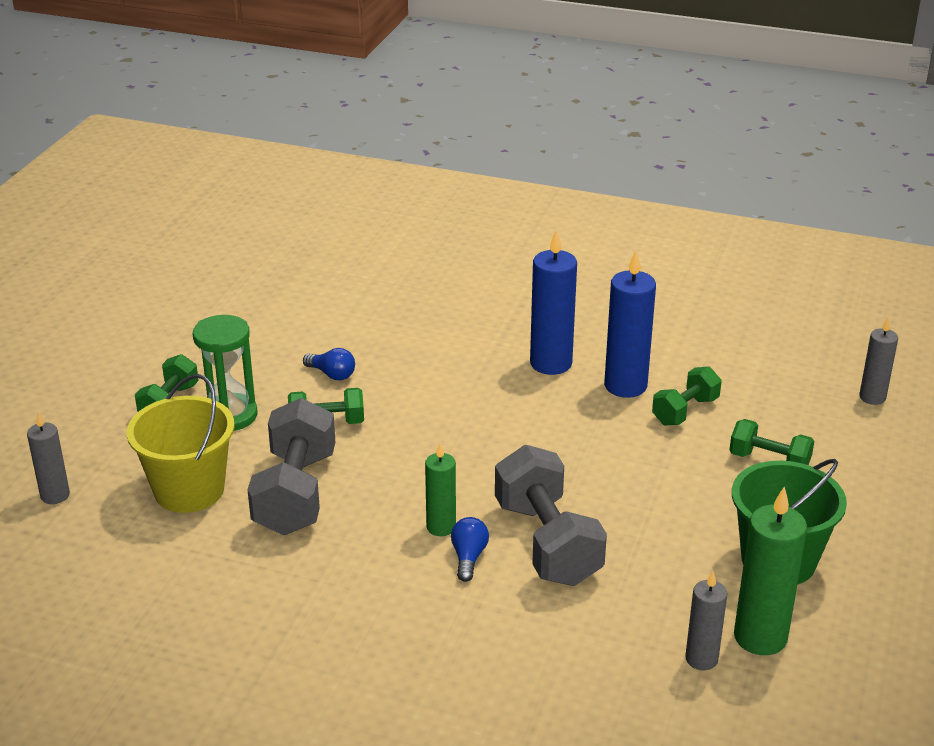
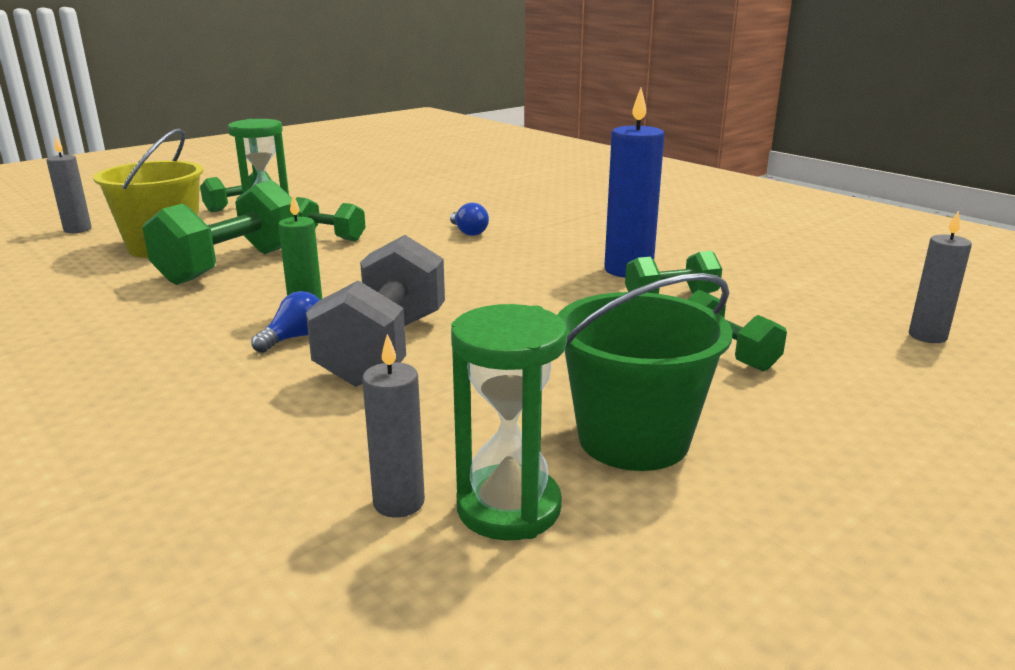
camera: 30 degrees right, 10 degrees down
(295, 493) = (231, 265): grey dumbbell -> green dumbbell
(332, 374) = (378, 216): blue light bulb -> blue light bulb (468, 232)
(551, 363) = (573, 244): blue candle -> none
(760, 637) = (508, 508): green candle -> green hourglass

